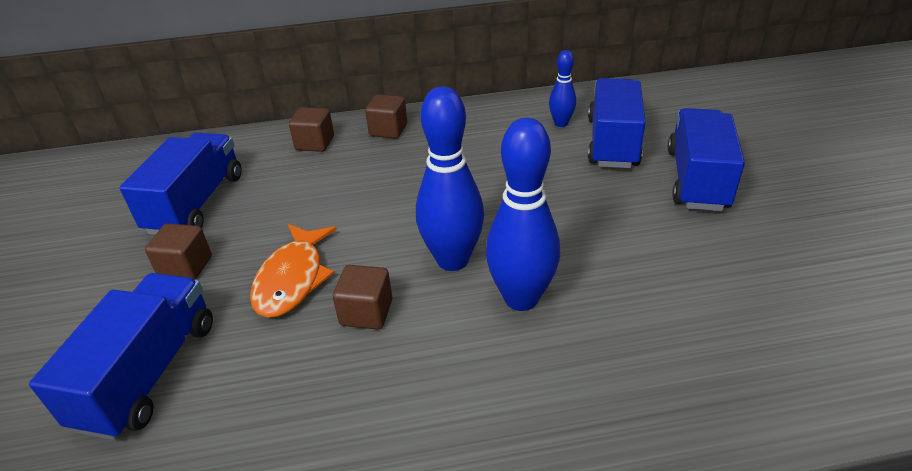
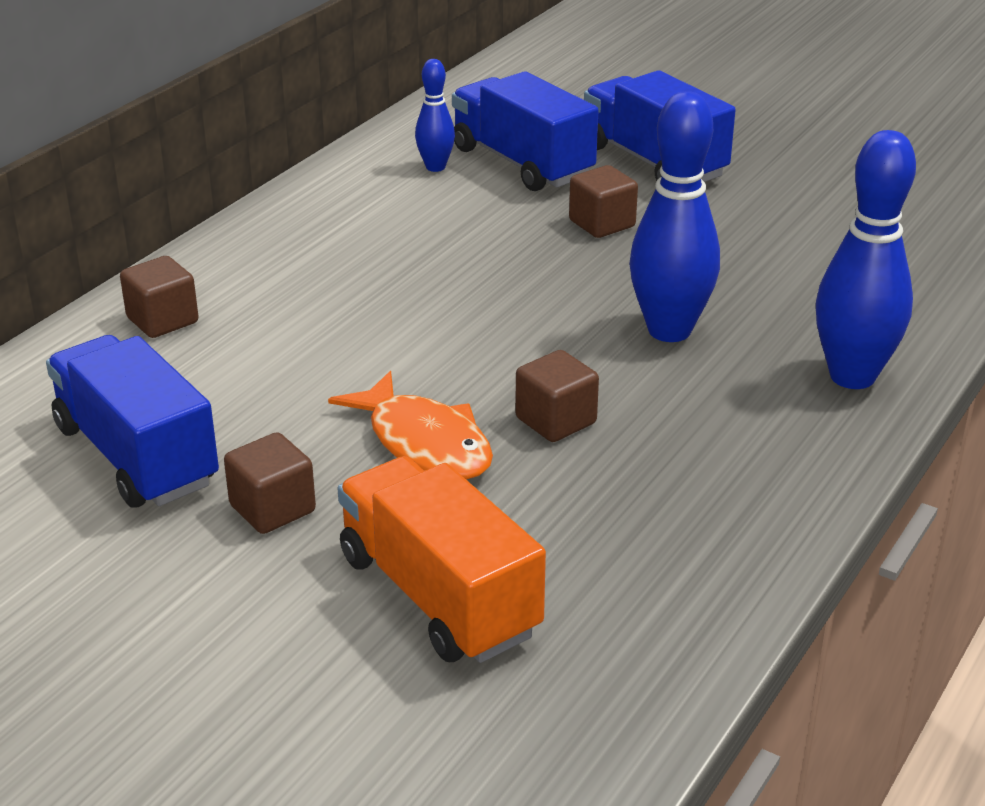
camera: 50 degrees left, 5 degrees down
(149, 373) = (438, 595): blue truck -> orange truck
(388, 130) = (236, 262): brown cube -> brown cube (602, 224)
(452, 260) = (555, 337): blue bowling pin -> blue bowling pin (852, 376)

